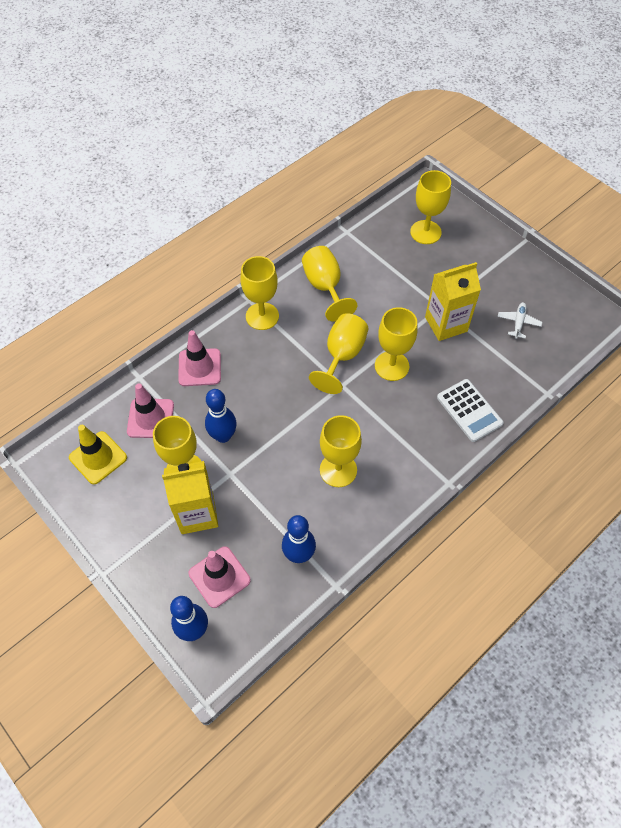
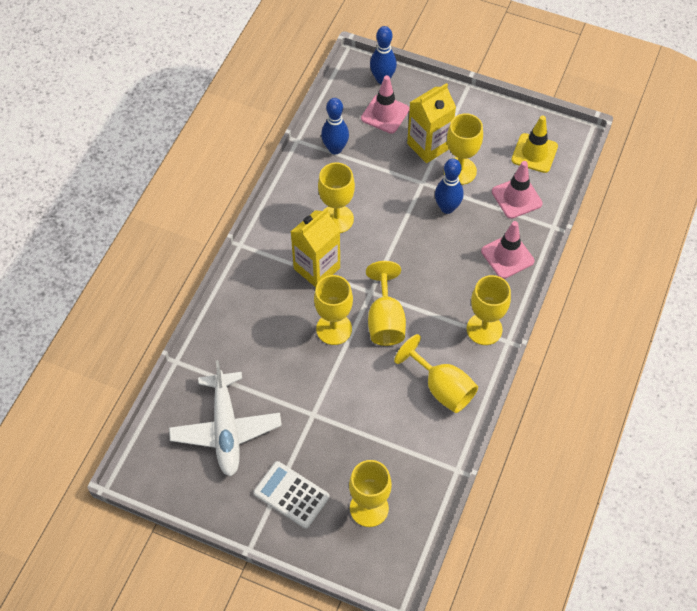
camera: 155 degrees right, 0 degrees up
(446, 324) = (300, 396): yellow carton -> yellow carton (317, 268)
(469, 410) = (244, 314): white calculator -> white calculator (291, 495)
(518, 322) = (226, 429): white plane -> white plane, size x2.25

